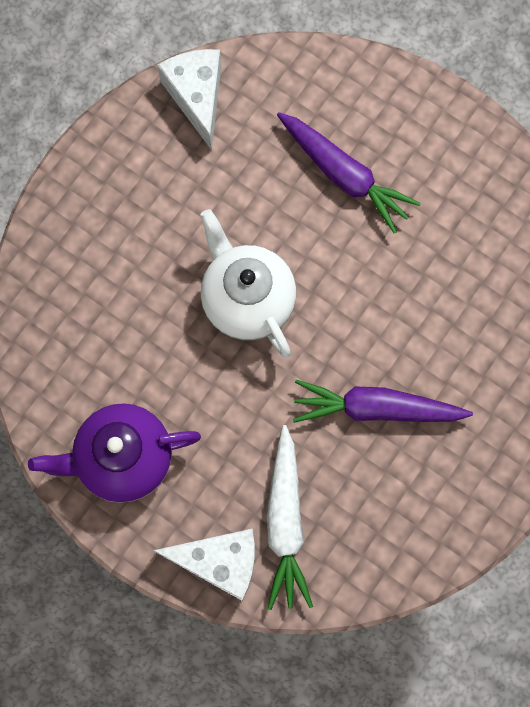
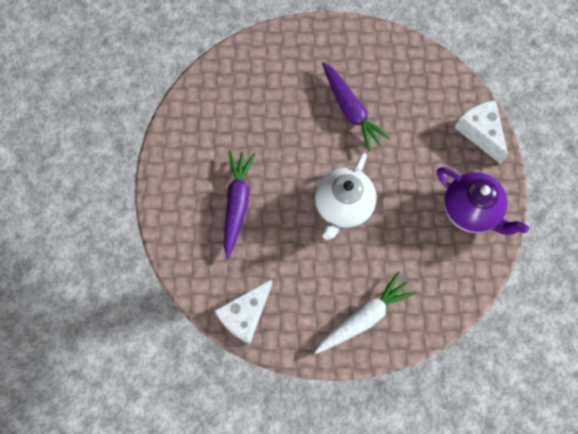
camera: 125 degrees left, 5 degrees down
(285, 522) = (438, 115): white carrot -> white carrot (364, 317)

